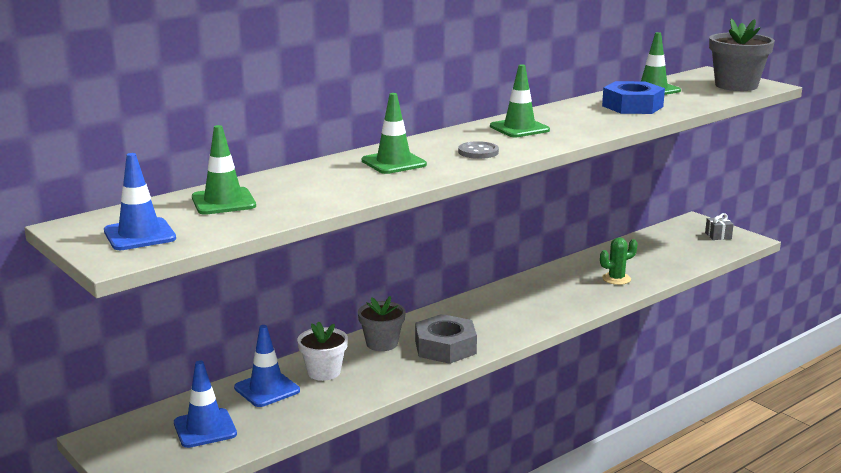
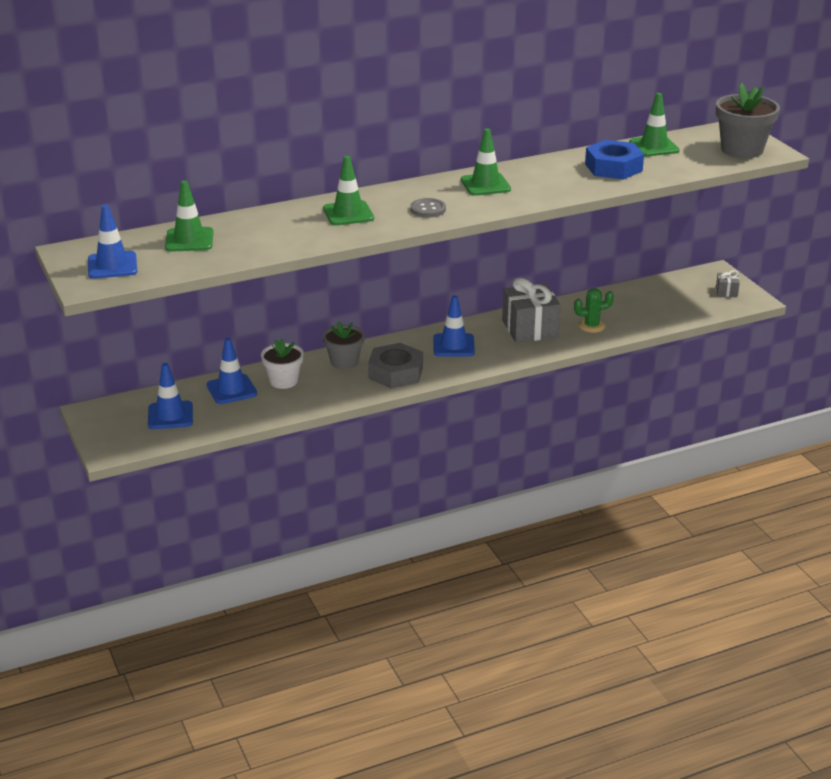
camera: 15 degrees right, 10 degrees up
(490, 313) = (453, 345): none -> blue traffic cone
(557, 288) = (530, 329): none -> grey gift

